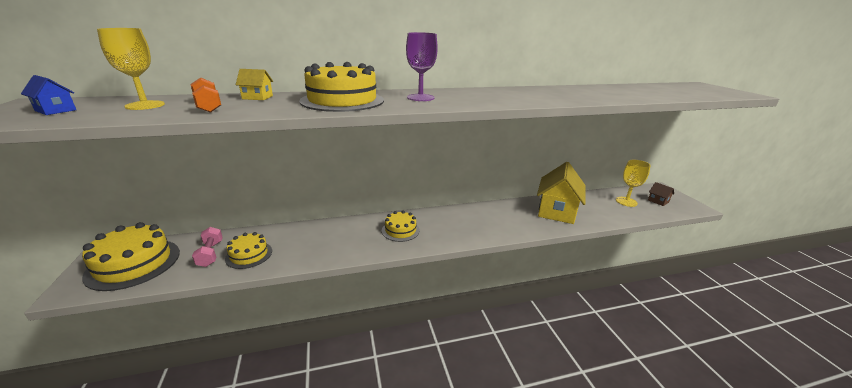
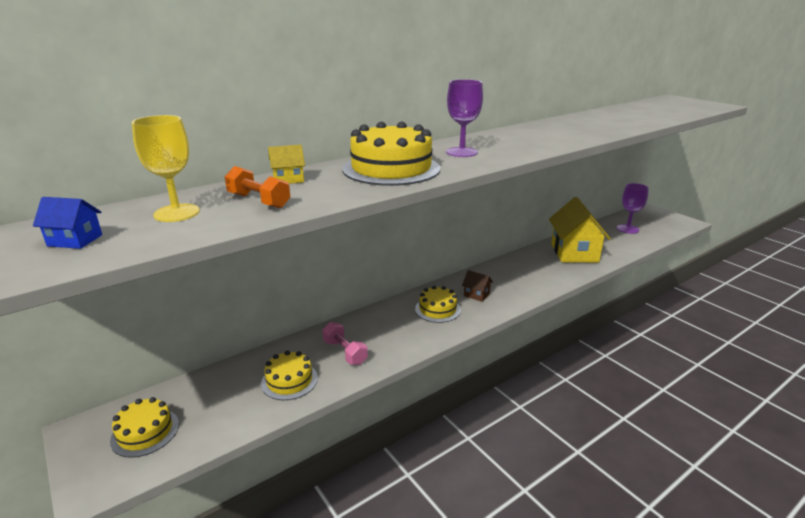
camera: 20 degrees left, 0 degrees up
(134, 263) = (145, 432): yellow cake -> yellow cake, size x0.58
(210, 254) = (238, 393): pink dumbbell -> pink dumbbell (345, 352)
(626, 201) = (627, 229): yellow goblet -> purple goblet
(658, 201) = (653, 222): brown house -> brown house (476, 295)

